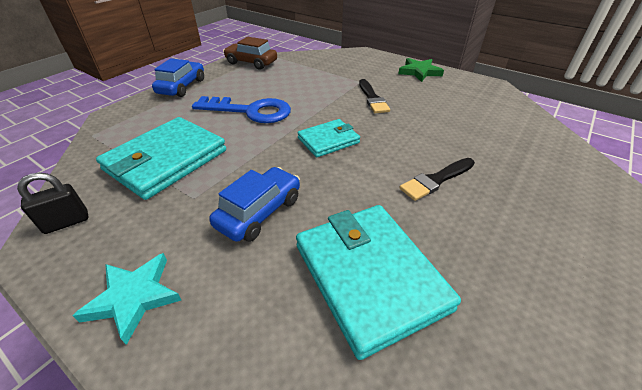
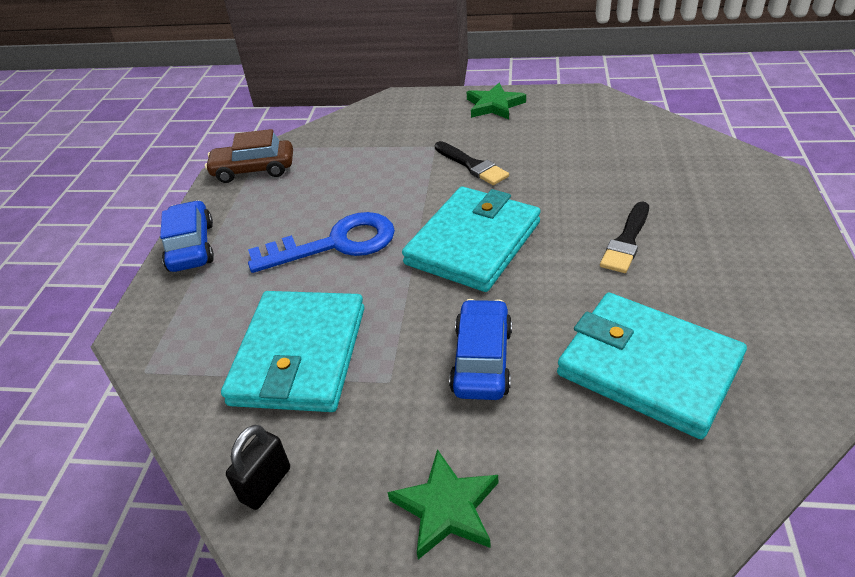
camera: 25 degrees left, 0 degrees up
(134, 297) = (446, 507): turquoise star -> green star
(328, 140) = (473, 243): turquoise wallet -> turquoise wallet, size x1.76

